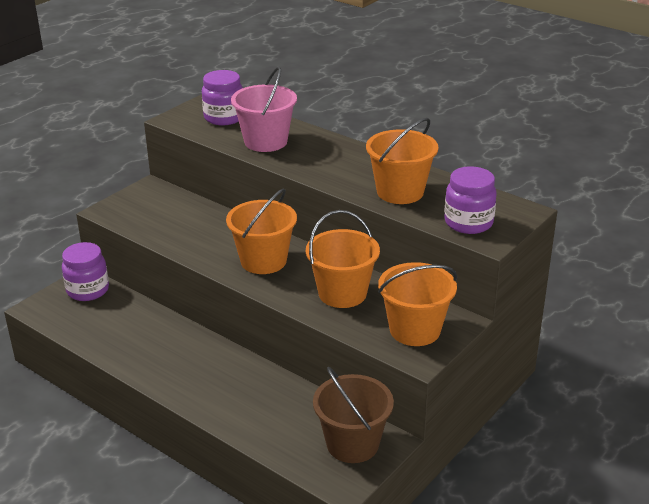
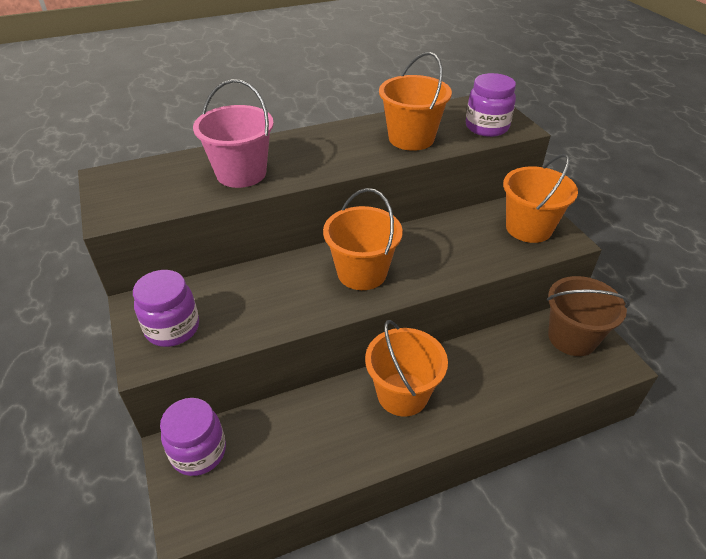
camera: 60 degrees left, 10 degrees up
(224, 118) = (156, 181): purple jar -> purple jar (172, 328)
(342, 293) = (451, 245): orange bucket -> orange bucket (402, 394)

